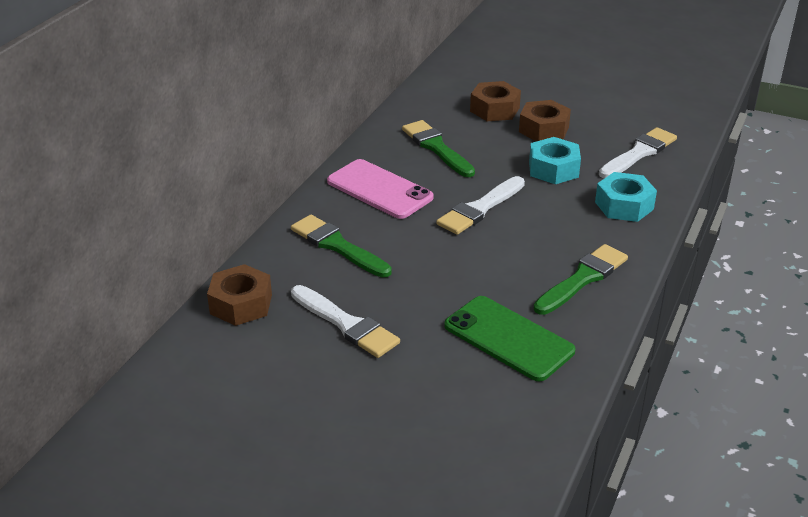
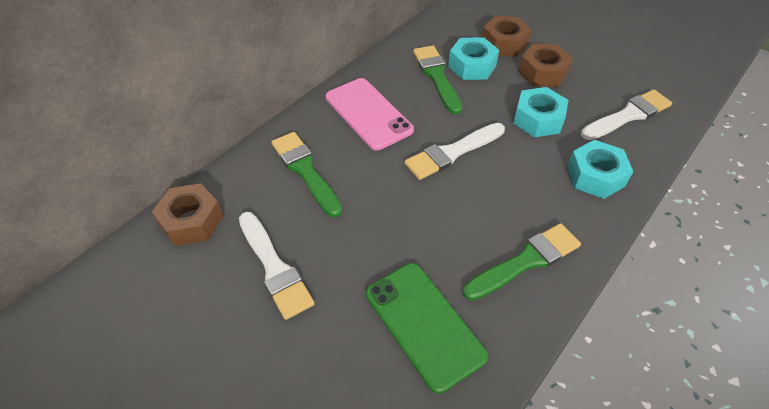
camera: 15 degrees right, 15 degrees up
(469, 133) = (472, 66): none -> turquoise nut

